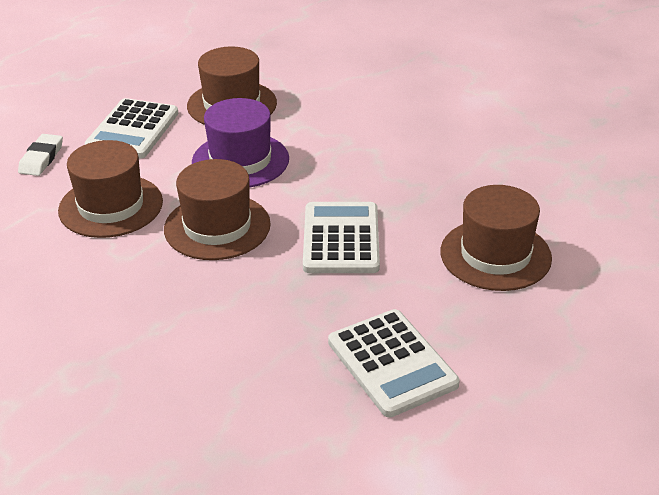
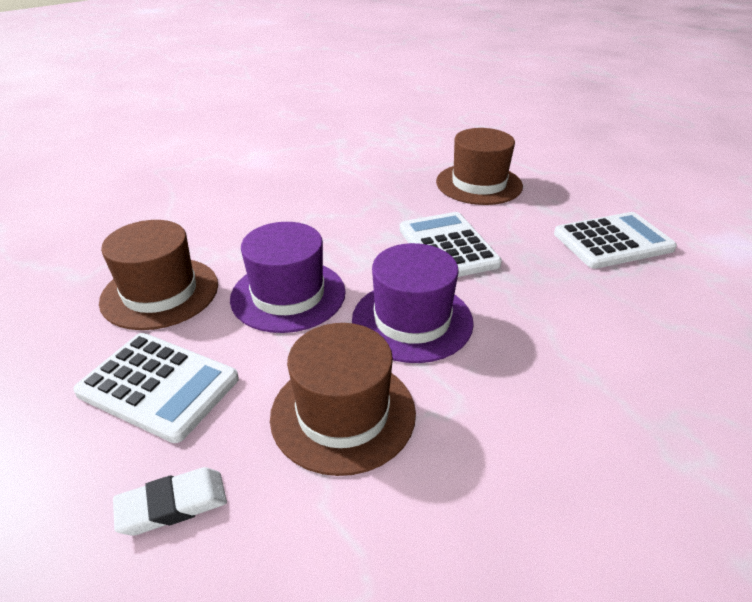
camera: 80 degrees left, 0 degrees up
(41, 158) = (172, 505): white eraser -> white eraser turned 45 degrees counterclockwise
(217, 227) = (412, 320): brown hat -> purple hat
(341, 239) = (447, 246): white calculator -> white calculator turned 60 degrees clockwise

